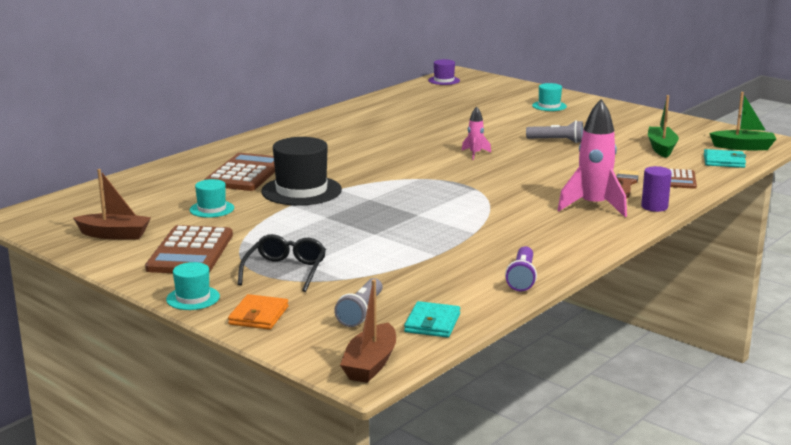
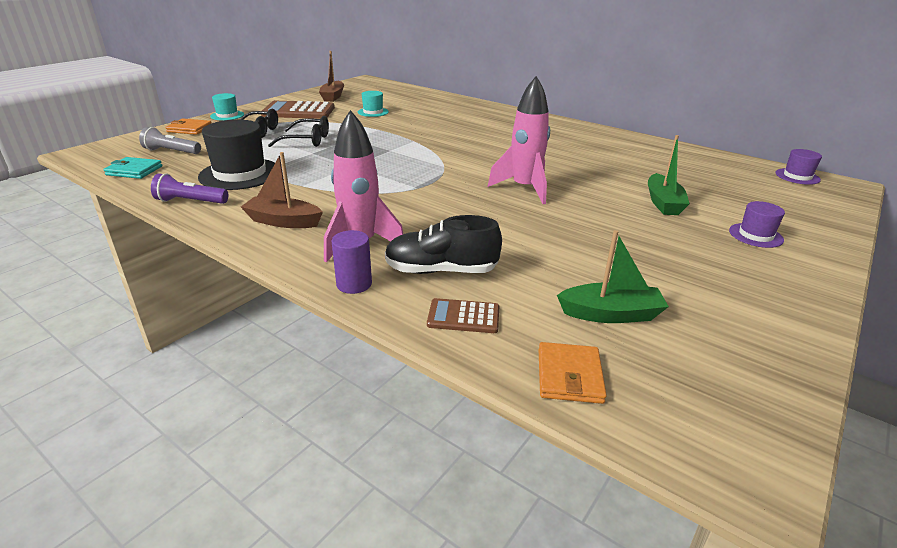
camera: 85 degrees right, 10 degrees up
(245, 174) = (445, 116): brown calculator -> none
(301, 191) = (409, 131): black hat -> black hat (240, 174)
(327, 239) = (307, 140): none -> black glasses
(370, 364) = (91, 155): brown boat -> brown boat (283, 221)
(475, 154) = (524, 189): pink rocket -> pink rocket, size x1.98
(549, 106) = (755, 235): turquoise hat -> purple hat
(557, 141) = (596, 234): grey flashlight -> none
(626, 183) = (441, 270): brown brush -> black shoe
(724, 161) = (569, 376): turquoise wallet -> orange wallet
(743, 147) = (671, 417): green boat -> green boat (663, 203)

